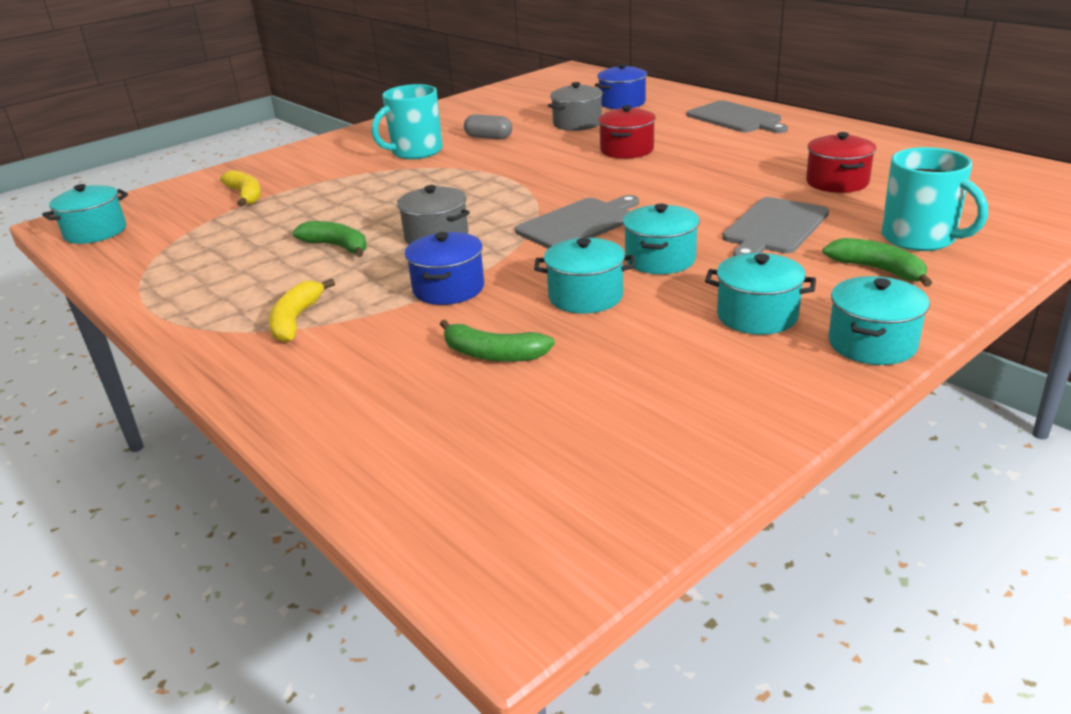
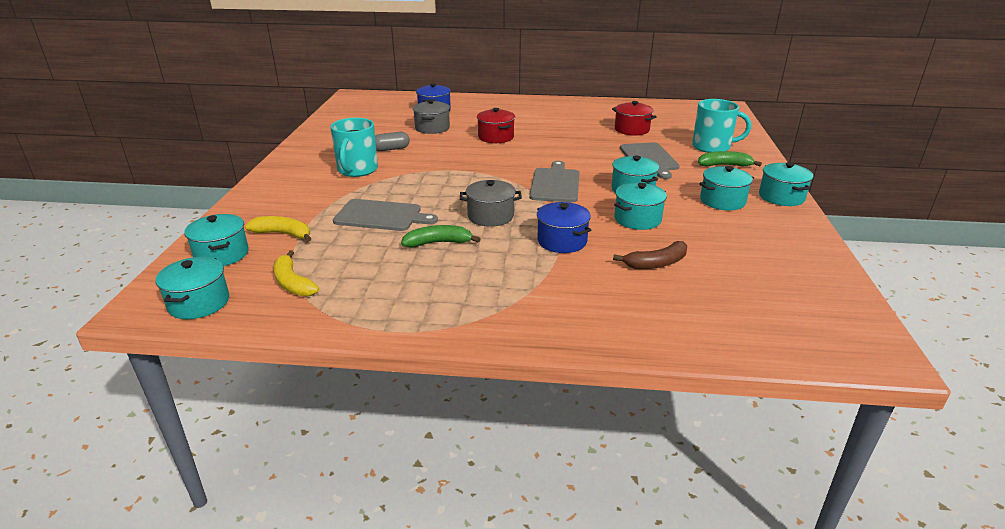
camera: 45 degrees left, 0 degrees up
(178, 198) = (222, 254): none -> turquoise pot
(296, 320) = (512, 293): yellow banana -> yellow banana (293, 283)
(493, 354) = (656, 263): green banana -> brown banana
(736, 118) = (519, 107): grey cutting board -> grey cutting board (381, 216)

